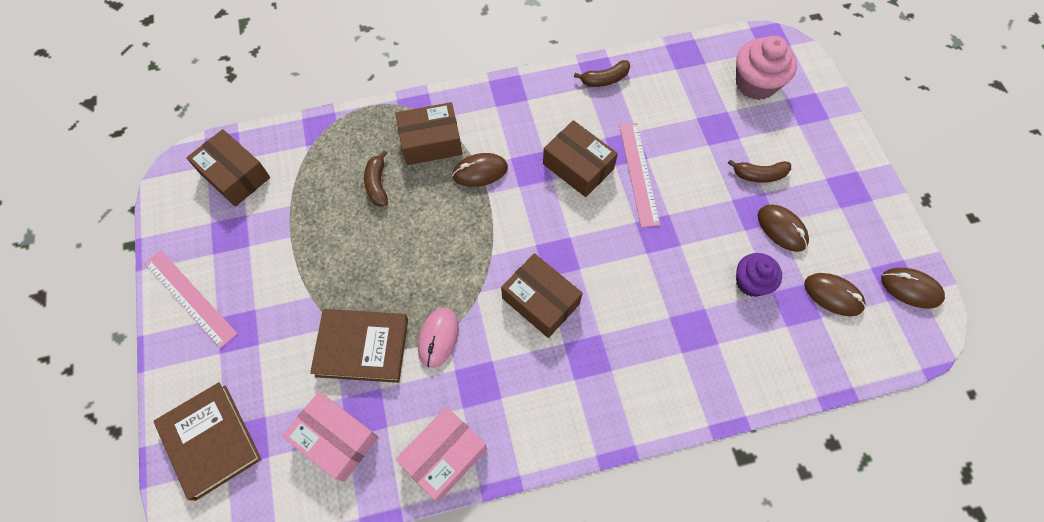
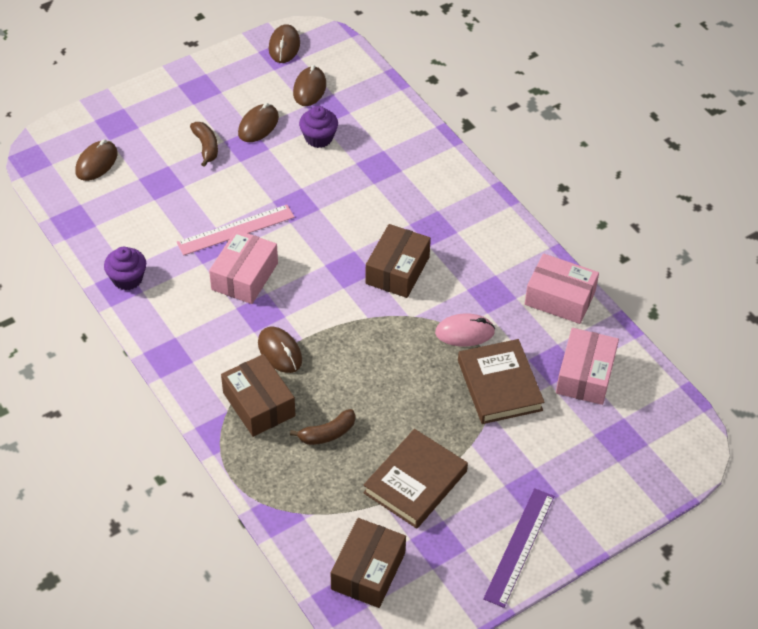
camera: 110 degrees left, 15 degrees down
(190, 298) = (519, 546): pink ruler -> purple ruler
(211, 441) = (635, 466): brown book -> brown book (415, 482)
(578, 166) = (245, 276): brown box -> pink box
(605, 79) = (127, 279): brown banana -> purple cupcake
(755, 83) = (96, 163): pink cupcake -> brown mouse

